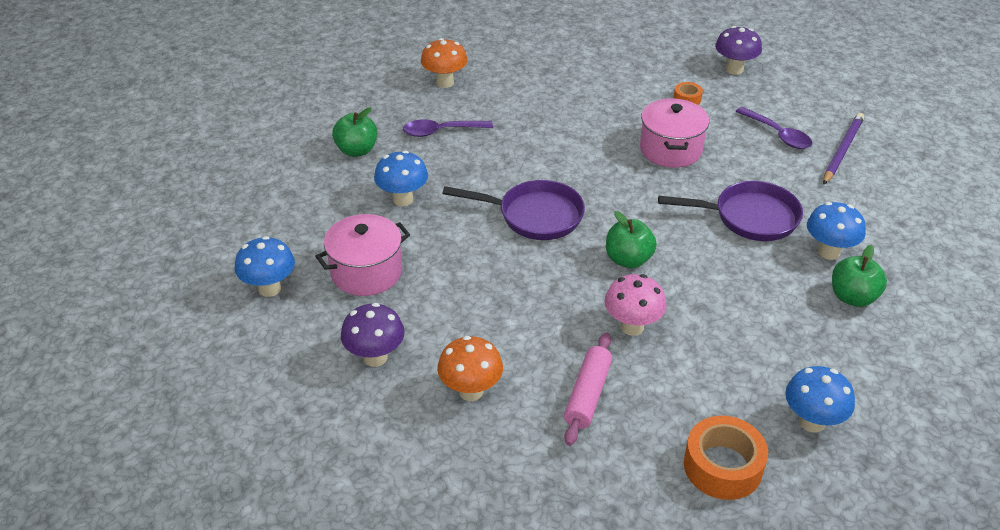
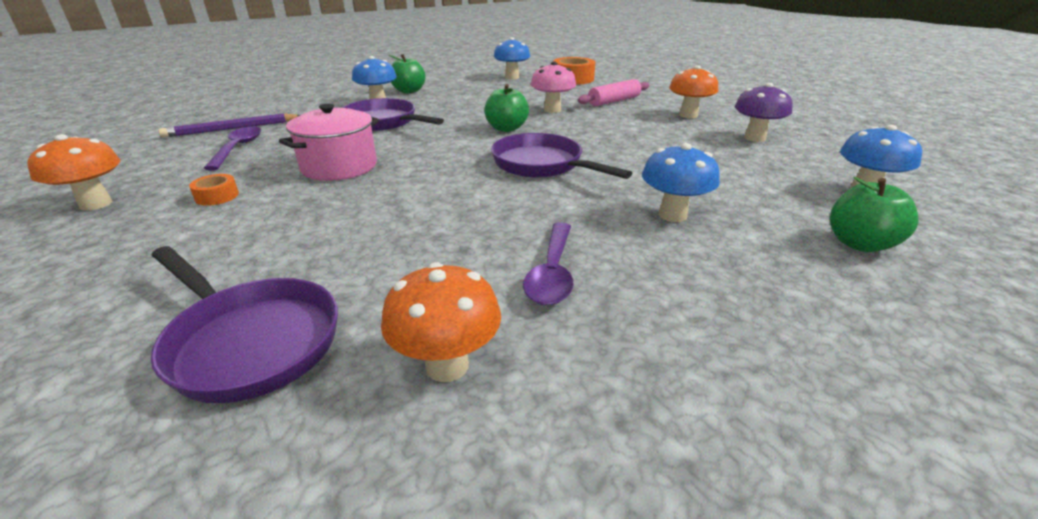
camera: 145 degrees left, 10 degrees down
(357, 150) = (713, 295): green apple -> green apple (859, 244)
(366, 272) = (746, 176): pink pot -> none
(441, 131) = (552, 273): purple spoon -> purple spoon turned 75 degrees clockwise
(525, 61) = (250, 341): none -> purple pan
(734, 69) = (96, 204): purple mushroom -> orange mushroom

